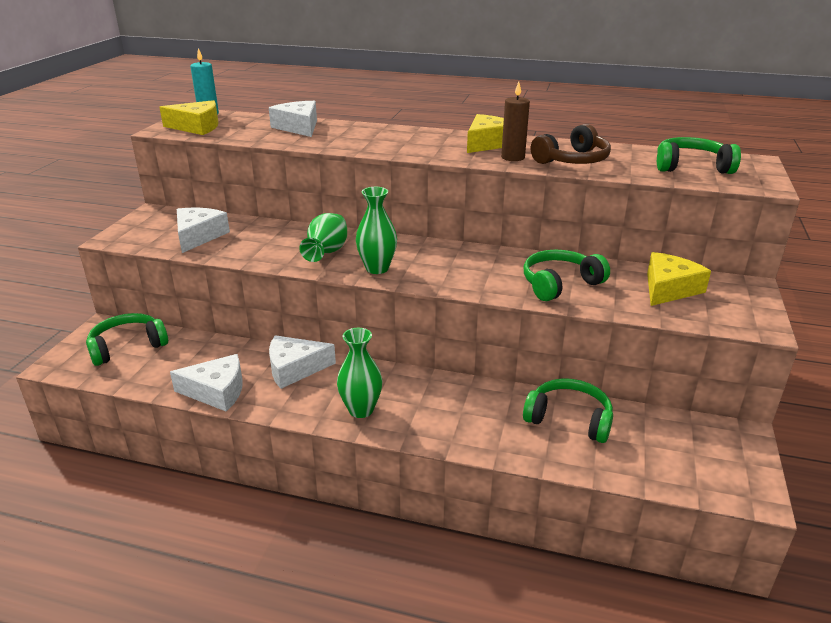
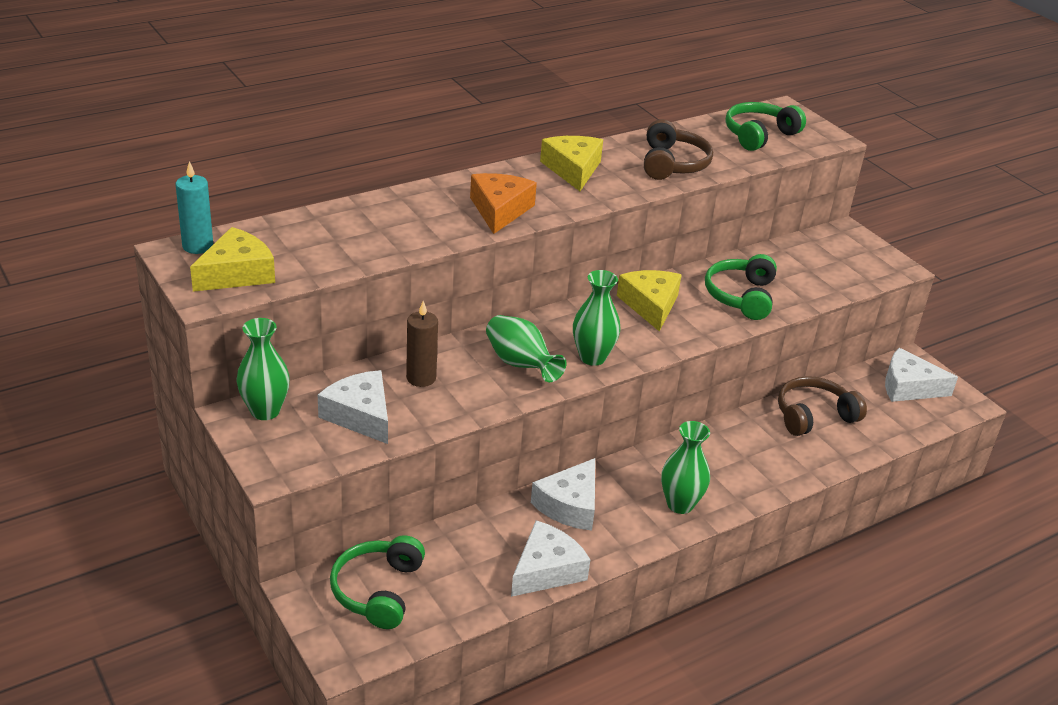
camera: 50 degrees left, 5 degrees up
(166, 215) = (265, 411): none -> green vase
(298, 127) = (353, 223): white cheese -> white cheese (908, 387)
(392, 145) = (500, 210): none -> orange cheese
(513, 157) = (625, 181): brown candle -> brown candle (421, 378)
(569, 419) = (814, 416): green headphones -> brown headphones
(669, 289) = (808, 261): yellow cheese -> yellow cheese (650, 305)

